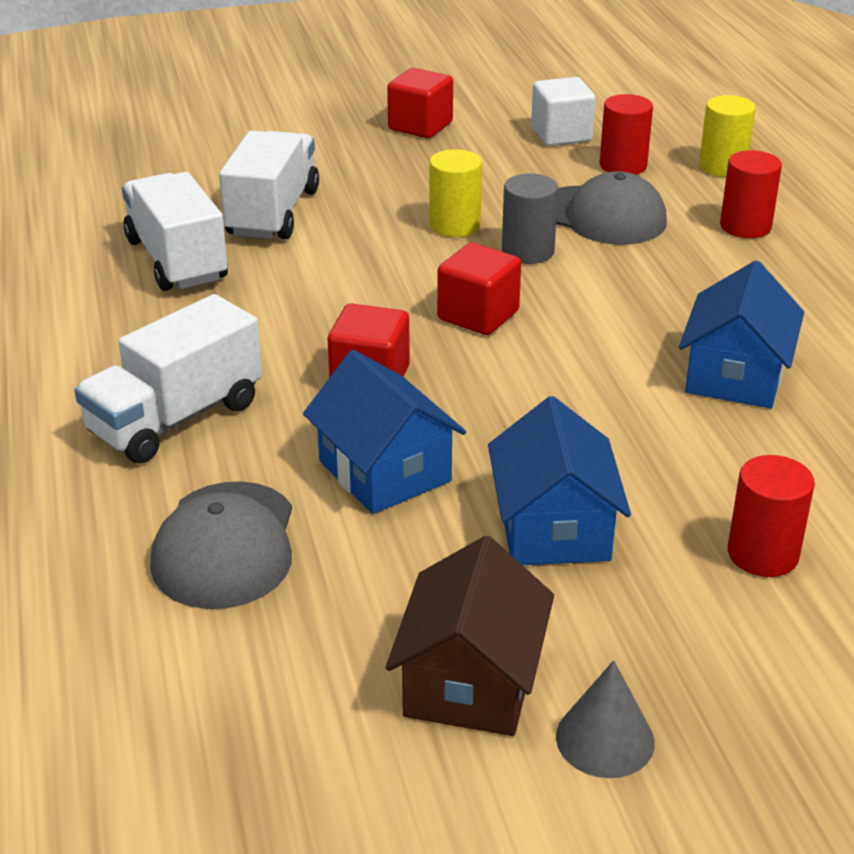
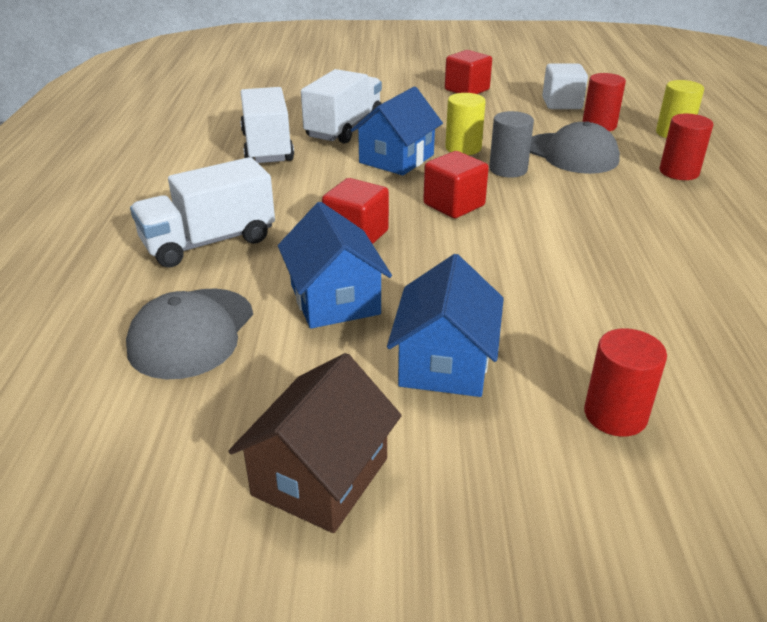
camera: 15 degrees right, 0 degrees up
(605, 739) = (412, 554): grey cone -> none
(735, 375) = (637, 271): blue house -> blue house (396, 159)

